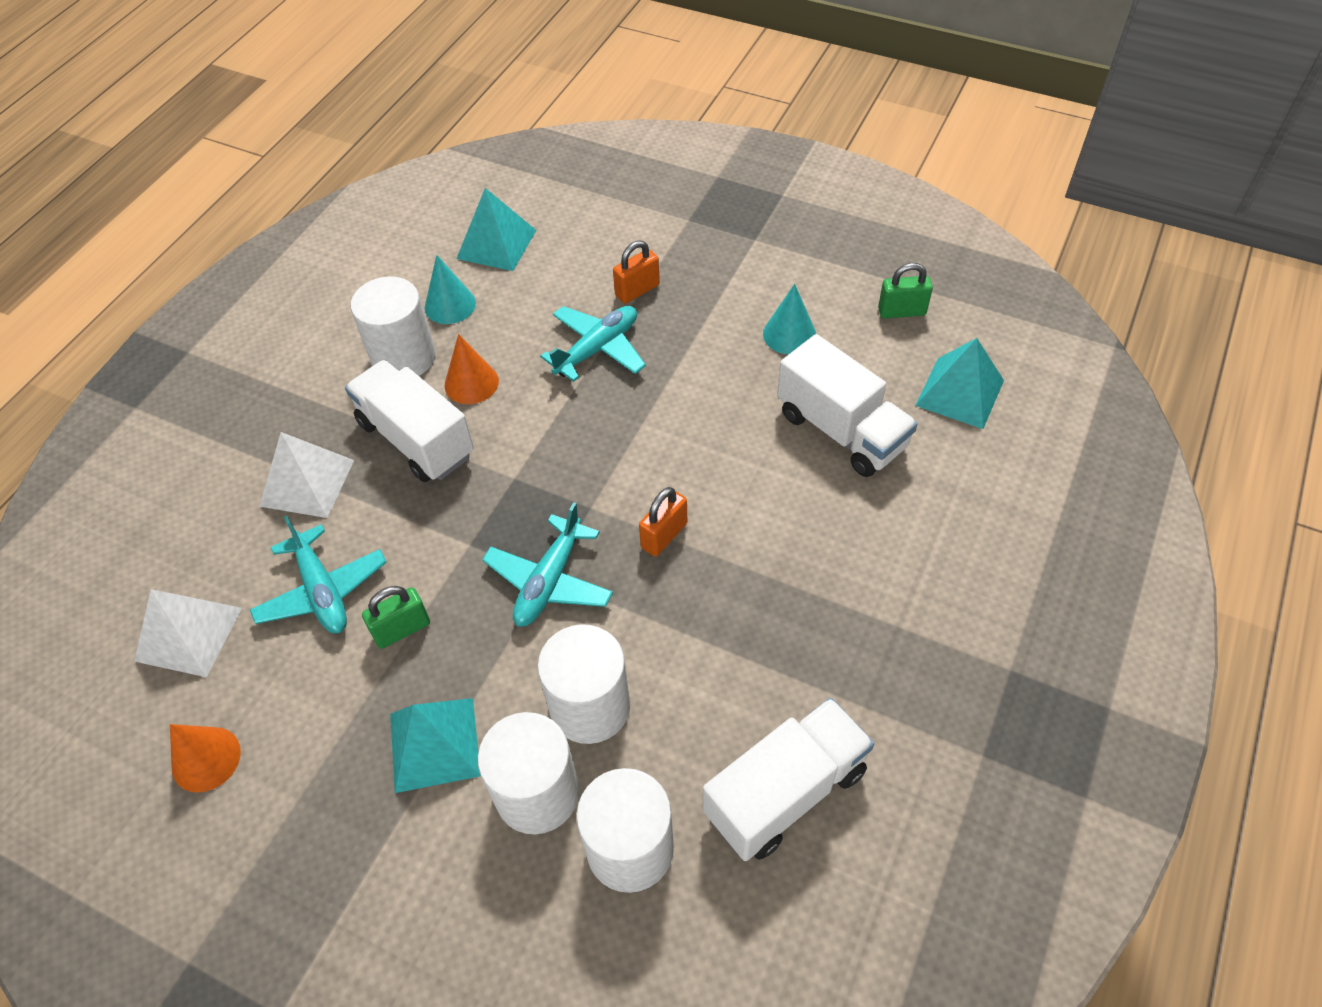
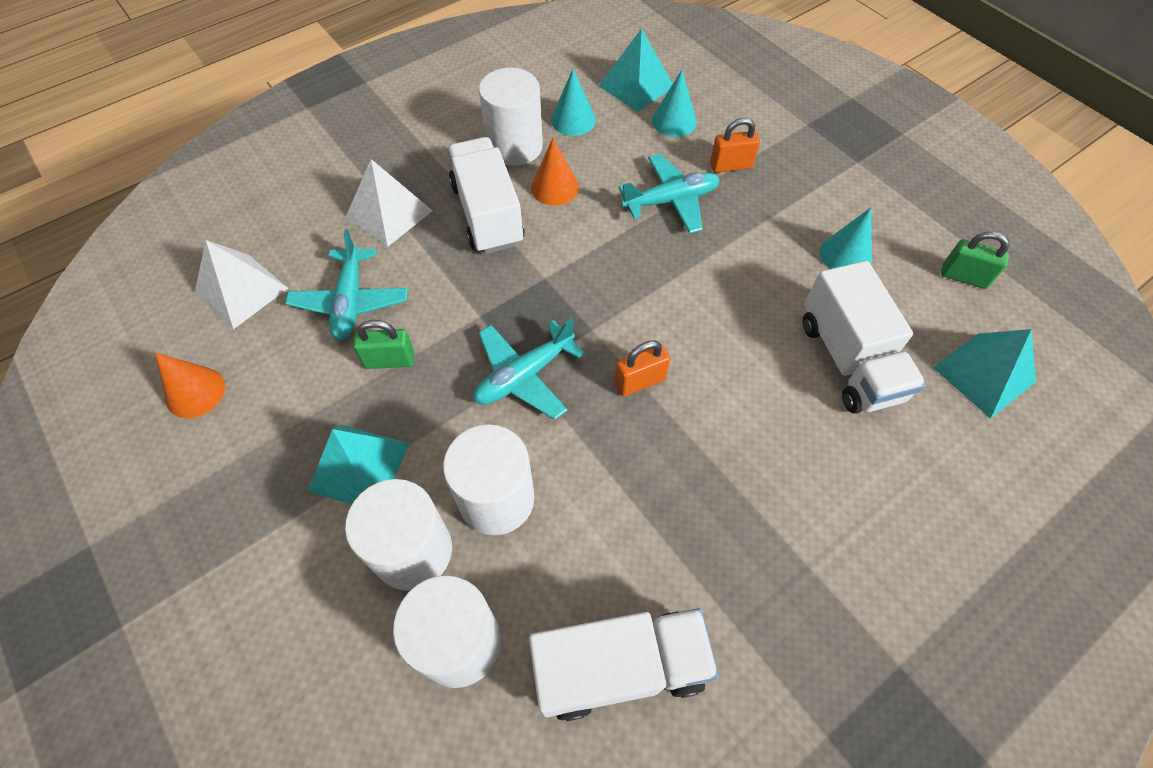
camera: 25 degrees right, 5 degrees up
(556, 266) = (674, 121): none -> turquoise cone

